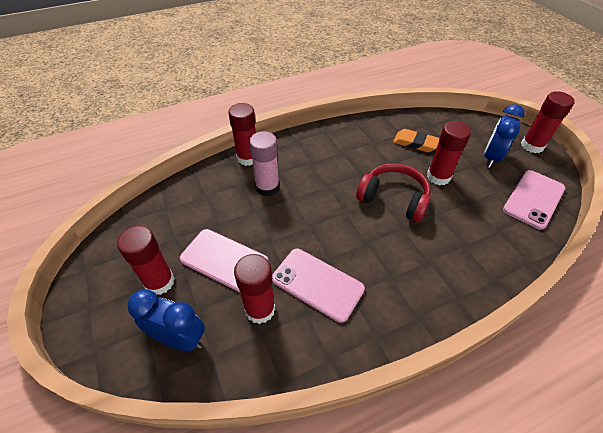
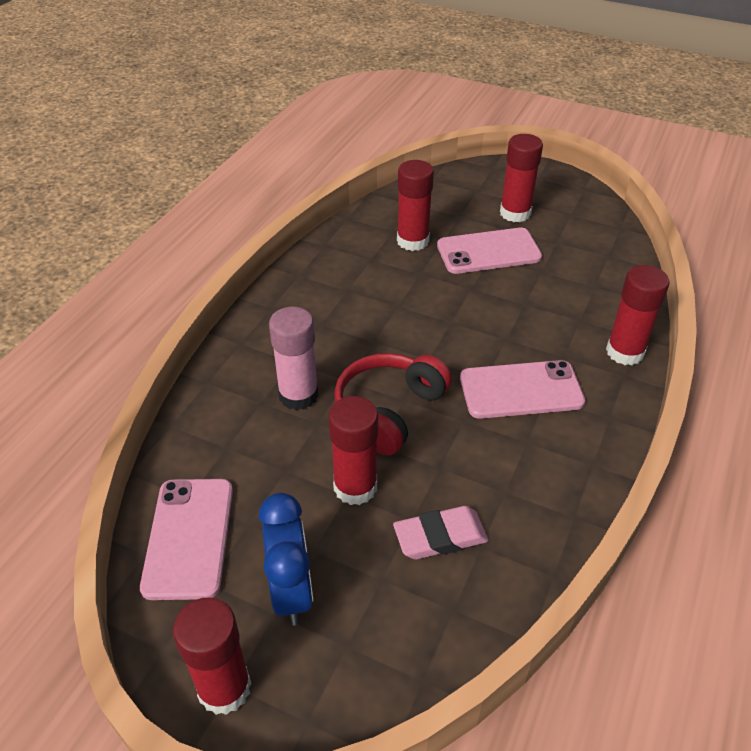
camera: 140 degrees right, 5 degrees down
(179, 338) = (448, 199): blue clock -> none
(267, 187) = (548, 332): pink glue stick -> pink glue stick (298, 395)
(317, 284) = (385, 281): pink phone -> pink phone (521, 390)
(393, 199) = (389, 410): red headphones -> red headphones turned 135 degrees clockwise
(415, 143) = (440, 536): orange eraser -> pink eraser

